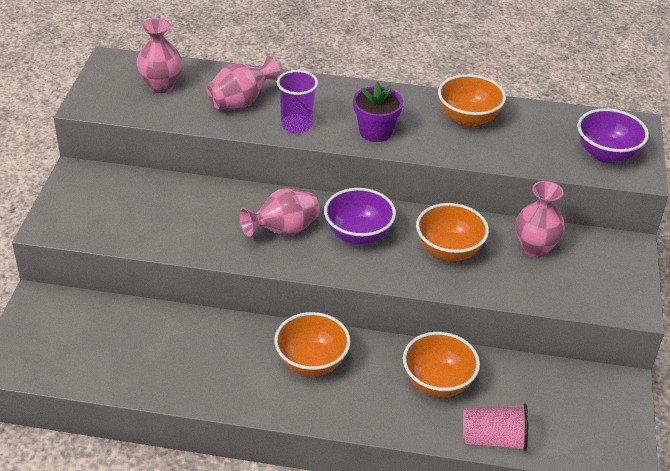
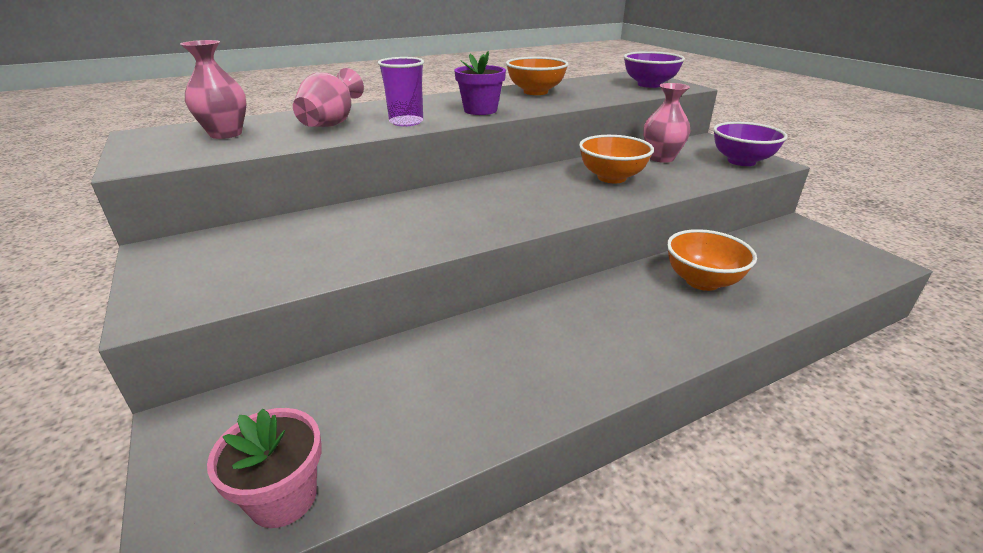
camera: 35 degrees left, 10 degrees down
(55, 367) = (283, 497): none -> pink flower pot
(283, 230) = (461, 212): pink vase -> none
(311, 362) = (588, 319): orange bowl -> none
(358, 235) = (530, 193): purple bowl -> purple bowl (741, 161)
(493, 439) = (802, 297): pink cup -> none

